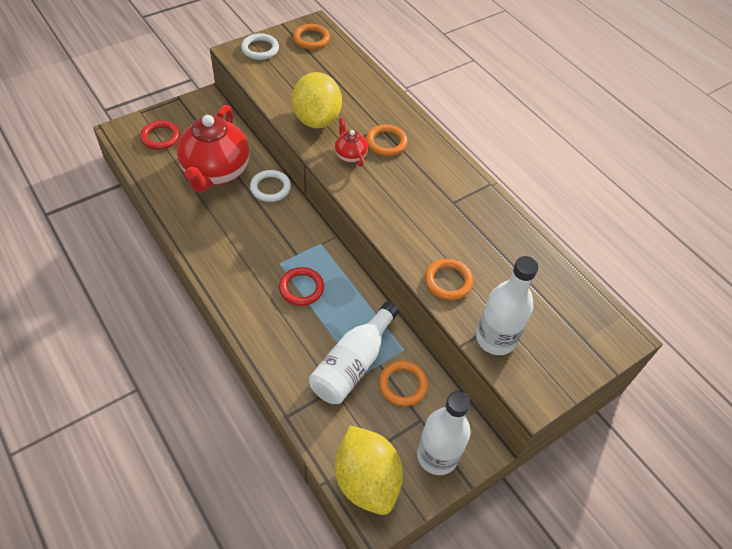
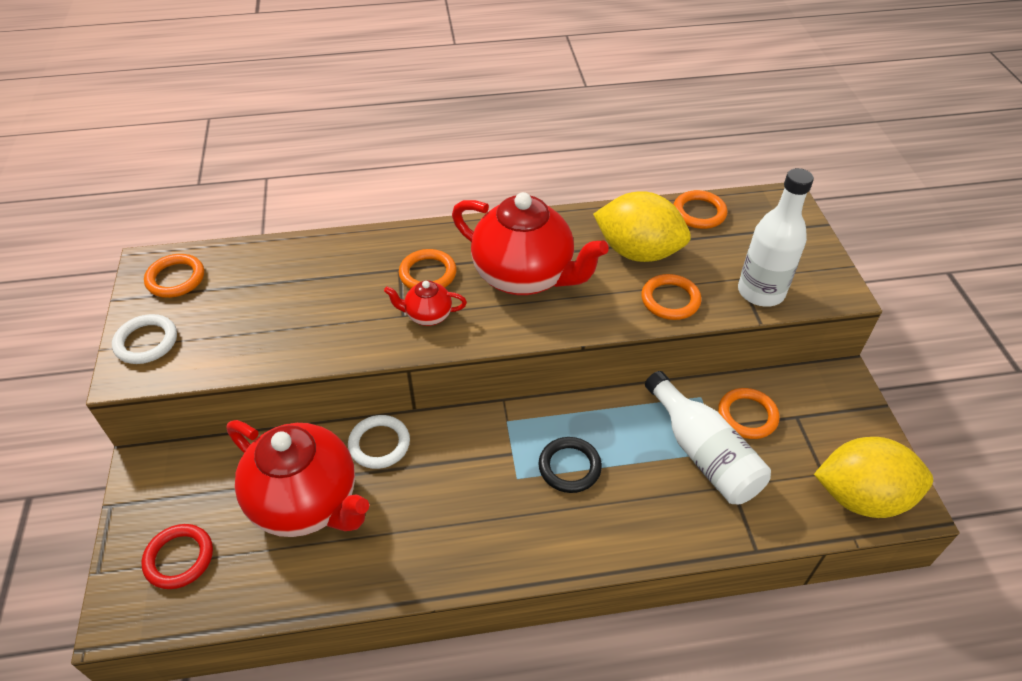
camera: 60 degrees left, 5 degrees down
(301, 288) = (569, 467): red ring -> black ring
(317, 119) = (339, 326): yellow lemon -> yellow lemon (638, 252)
(416, 191) = (524, 276): none -> red teapot
(437, 455) = (844, 420): white bottle -> none
(559, 276) = (699, 213): none -> orange ring

